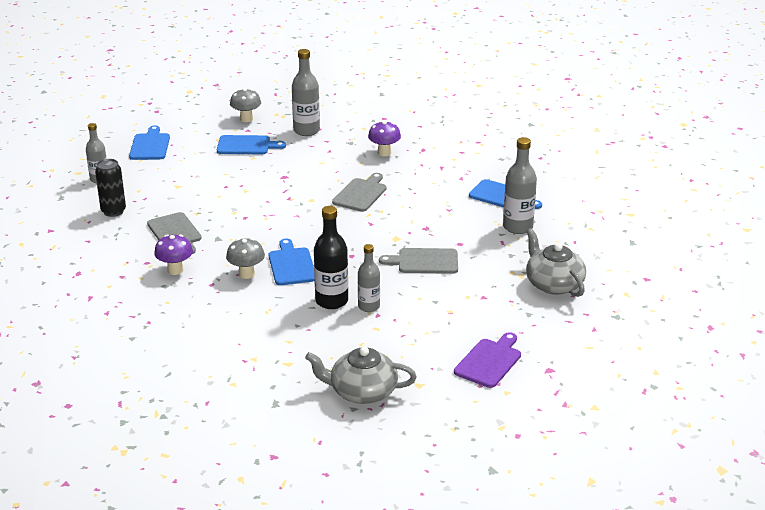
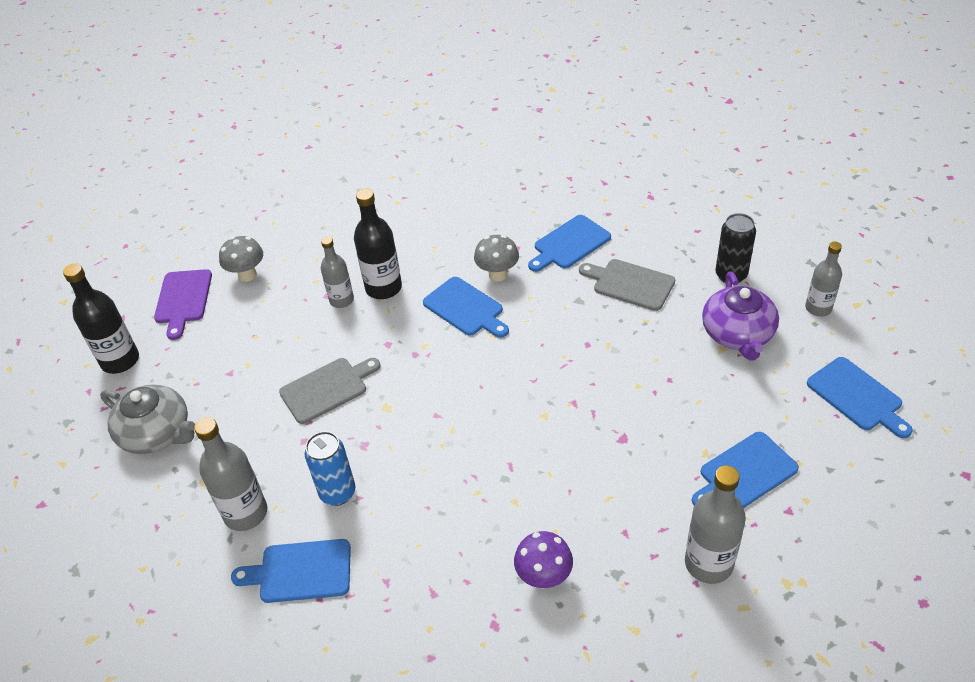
camera: 150 degrees right, 15 degrees up
(159, 187) = (738, 334): none -> purple teapot
(175, 270) = (569, 244): purple mushroom -> blue cutting board
(246, 119) = (825, 537): grey mushroom -> grey mushroom (247, 275)
(361, 194) = (494, 462): grey cutting board -> none
(362, 392) = (280, 219): grey teapot -> none
(458, 215) = (337, 493): none -> blue can
(561, 339) = (120, 360): none -> black bottle

